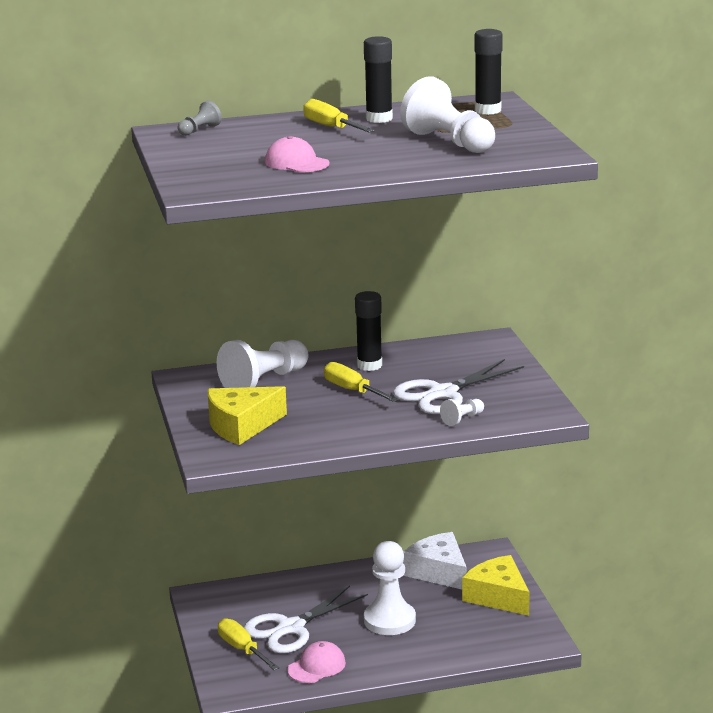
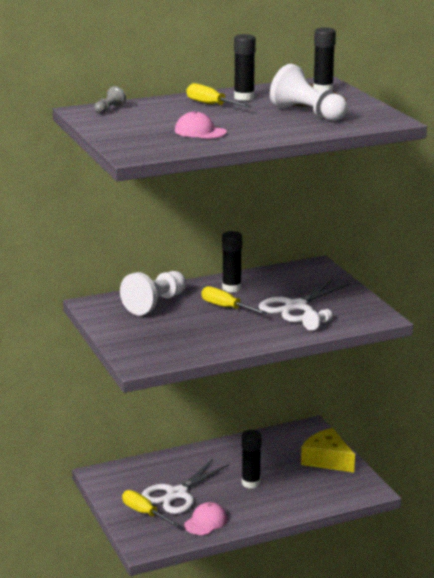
camera: 10 degrees left, 0 degrees up
(241, 426) = (151, 338): yellow cheese -> none
(389, 620) = (251, 483): white pawn -> black glue stick
(438, 572) = (276, 444): white cheese -> none

